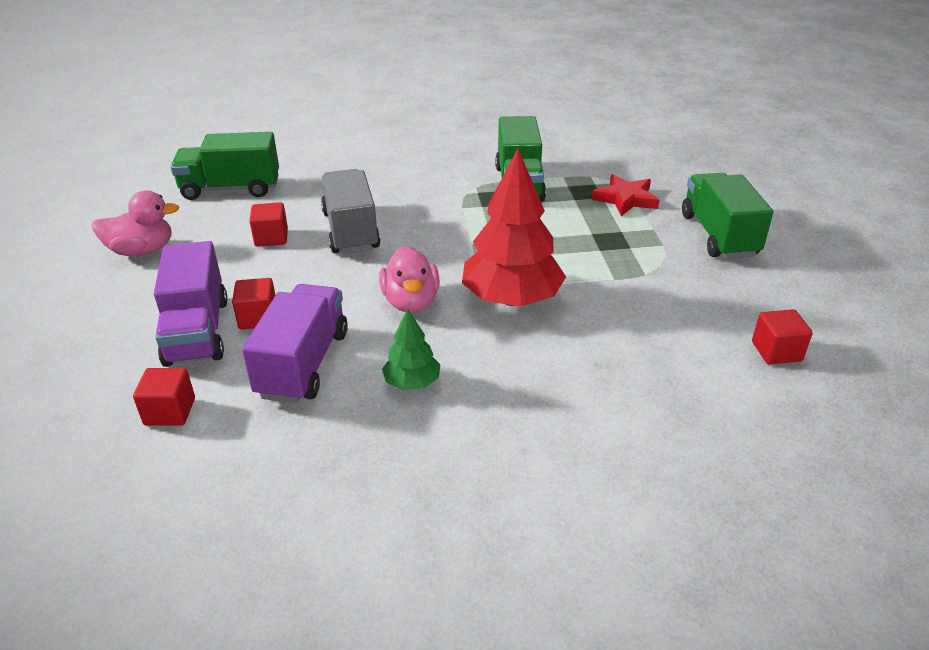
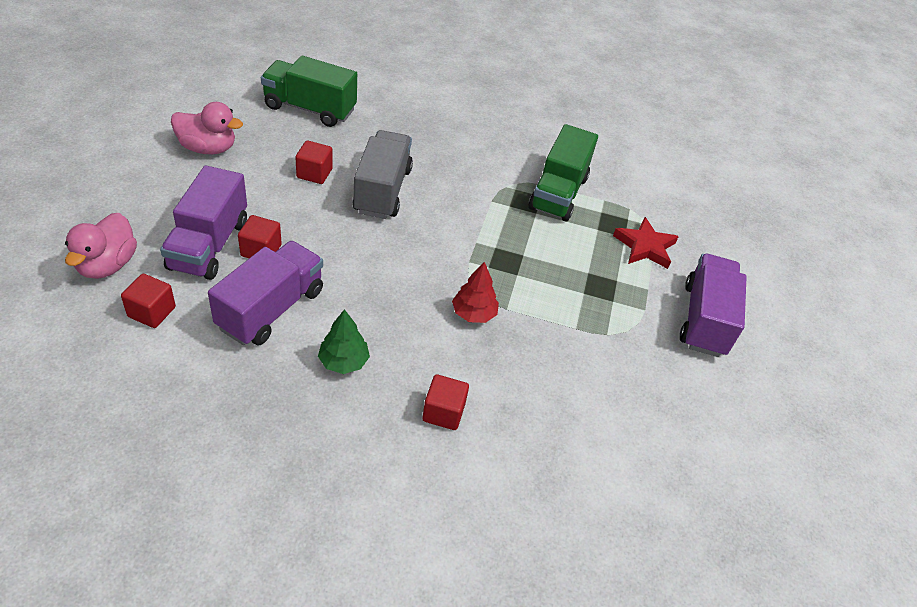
camera: 15 degrees right, 10 degrees up
(411, 302) = (389, 283): pink duck -> pink duck (107, 265)
(511, 299) = (473, 314): red tree -> red tree, size x0.50
(718, 235) = (704, 319): green truck -> purple truck
(776, 351) = (668, 461): red cube -> red cube (443, 412)

